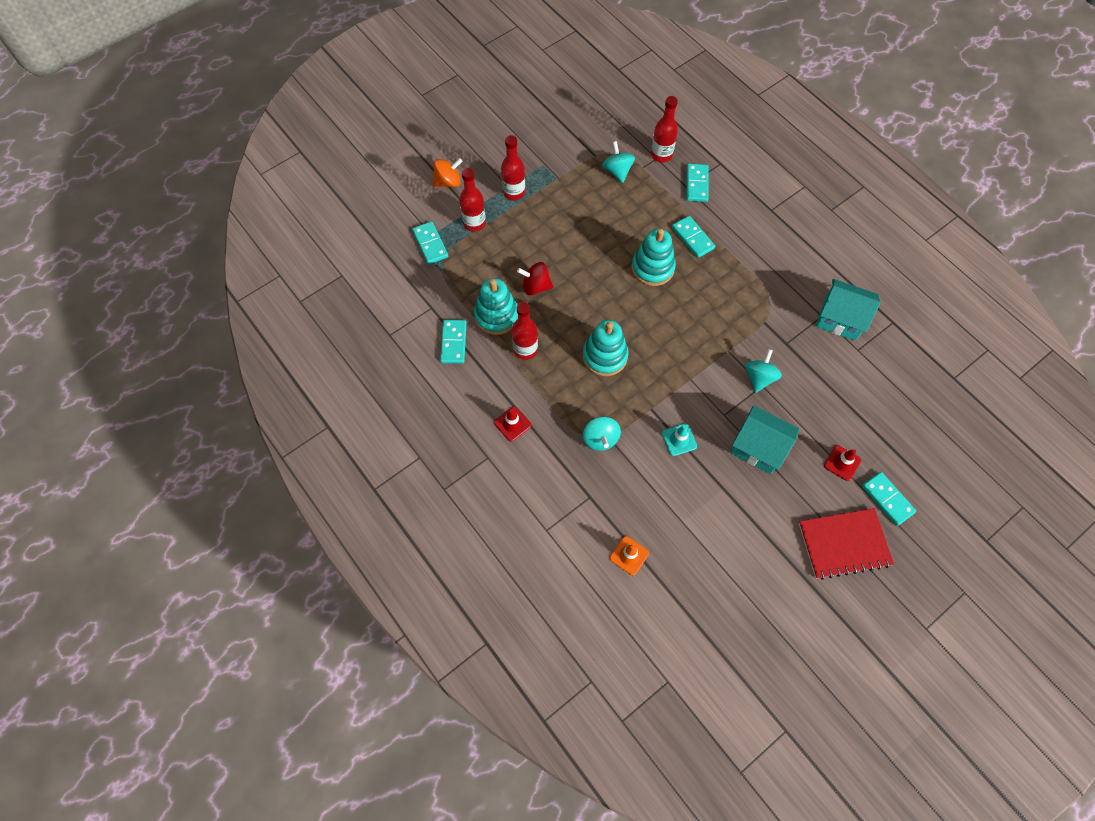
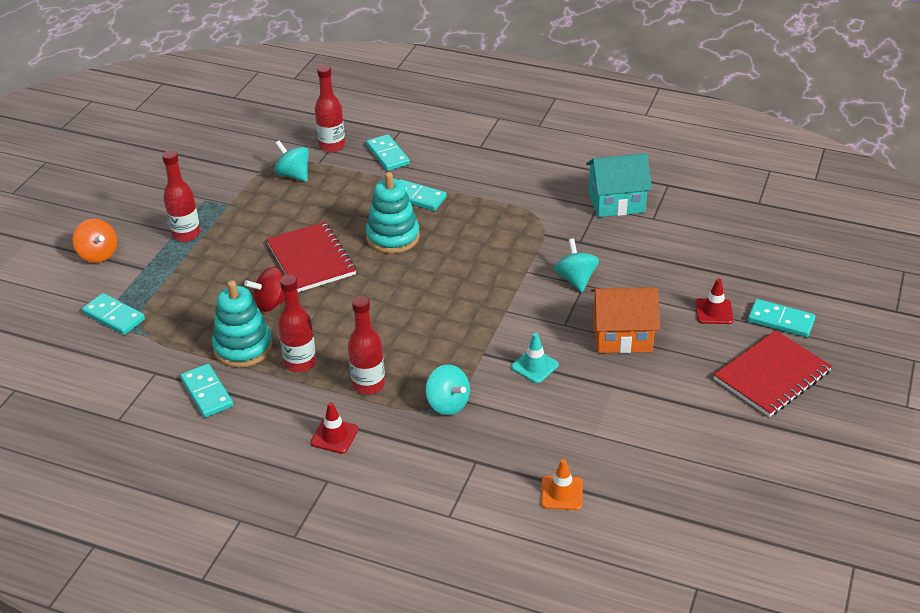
camera: 30 degrees left, 25 degrees down
(448, 182) = (98, 254): orange spinning top -> orange spinning top turned 105 degrees clockwise
(474, 223) = (156, 277): red bottle -> red bottle (368, 384)
(584, 259) = (311, 259): none -> red notebook
(605, 356) = (397, 330): turquoise stacking toy -> none
(758, 447) = (622, 336): turquoise house -> orange house

